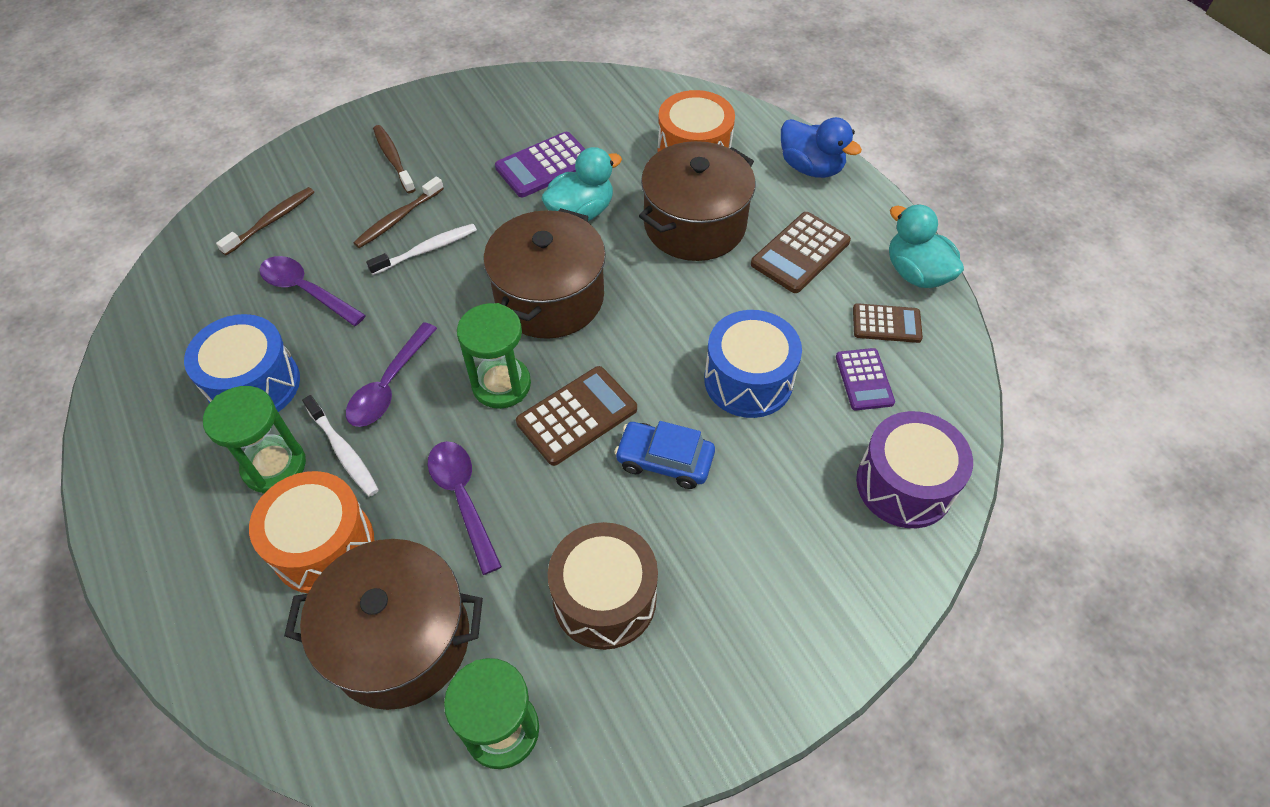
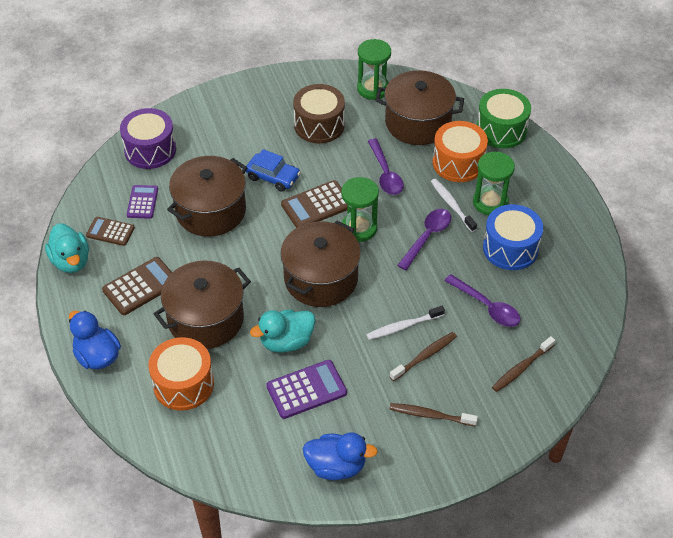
camera: 170 degrees left, 5 degrees down
(222, 648) = (501, 130): none -> green drum
(393, 159) = (430, 415): brown toothbrush -> brown toothbrush turned 120 degrees clockwise
(499, 103) = (336, 466): none -> blue duck
(748, 380) = (210, 211): blue drum -> brown pot

